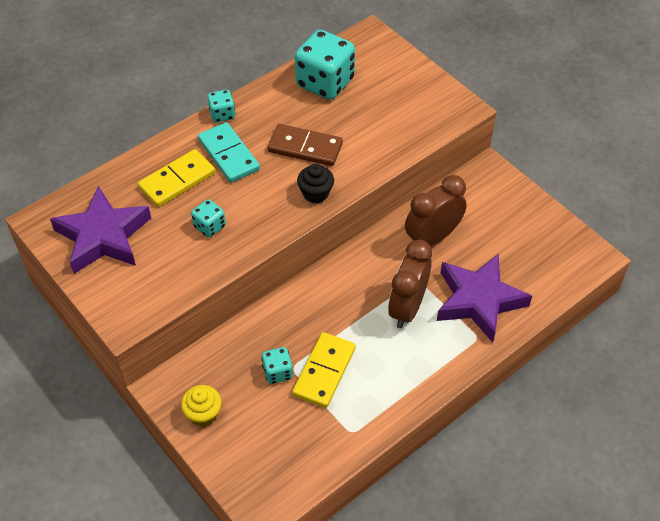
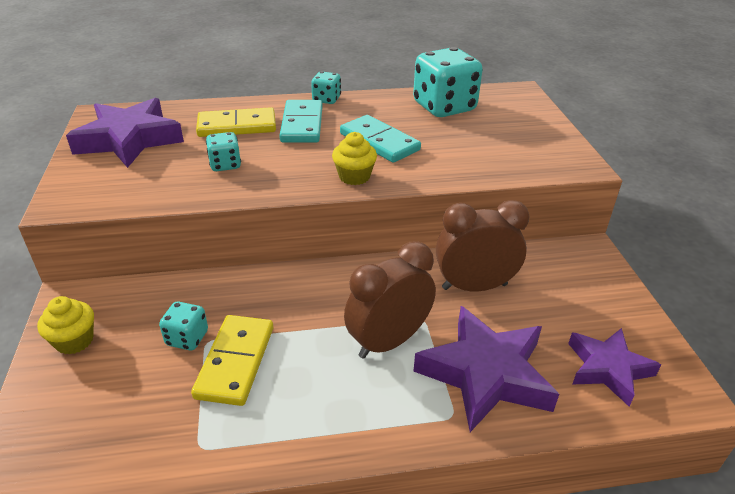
camera: 30 degrees right, 15 degrees down
(305, 148) = (379, 142): brown domino -> turquoise domino
(315, 193) = (354, 177): black cupcake -> yellow cupcake
(324, 371) = (235, 362): yellow domino -> yellow domino turned 45 degrees counterclockwise
(544, 261) = (608, 369): none -> purple star

